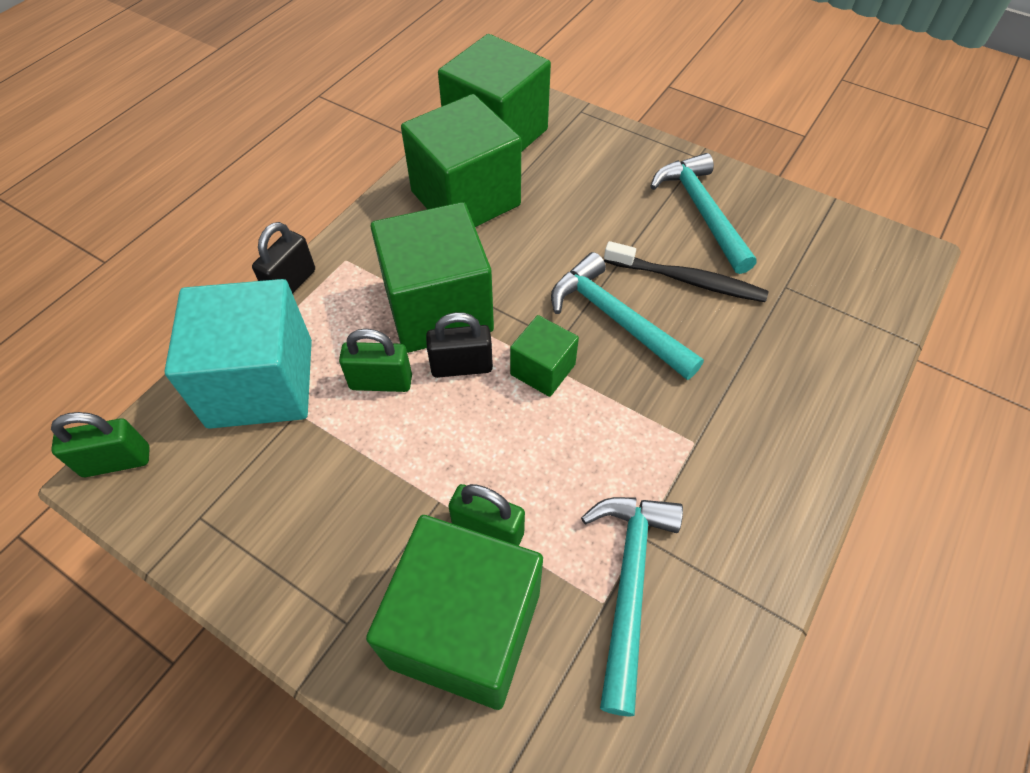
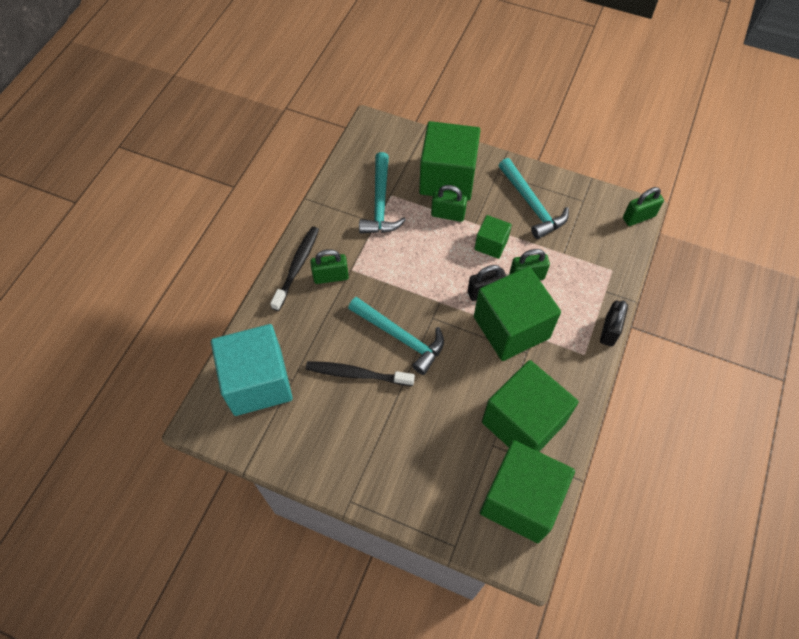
camera: 170 degrees right, 5 degrees up
(261, 383) = (591, 266): turquoise cube -> turquoise cube (258, 382)
(542, 369) = (439, 297): green cube -> green cube (491, 244)
(701, 212) = (347, 438): turquoise hammer -> turquoise hammer (532, 204)
(733, 434) = (331, 277): none -> green padlock
(800, 464) = (297, 267): none -> black toothbrush

